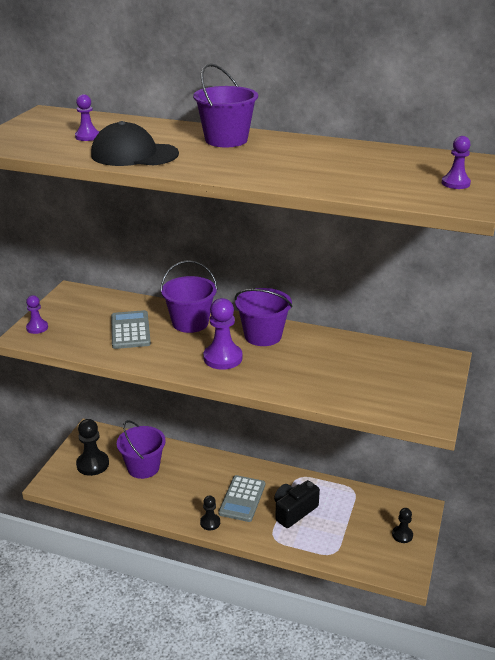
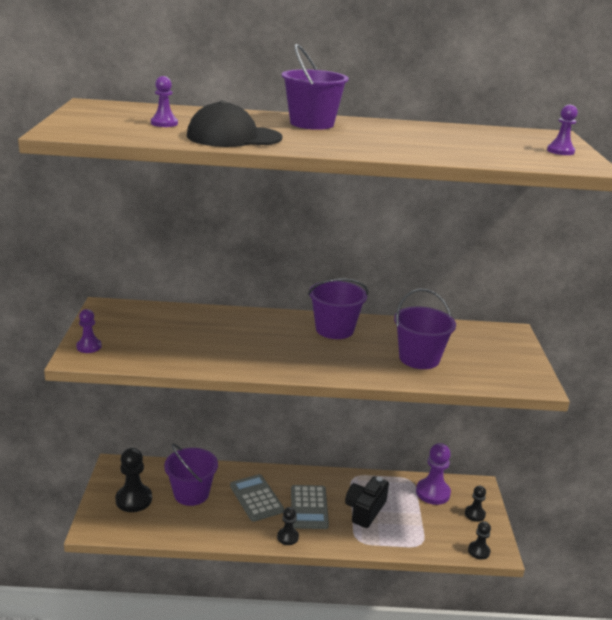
camera: 20 degrees left, 5 degrees down
(130, 330) = (196, 338): grey calculator -> grey calculator (256, 498)
(190, 323) = (254, 325): purple bucket -> purple bucket (419, 358)
(222, 358) = (309, 354): purple pawn -> purple pawn (432, 492)
(387, 572) = (478, 551): none -> black pawn

